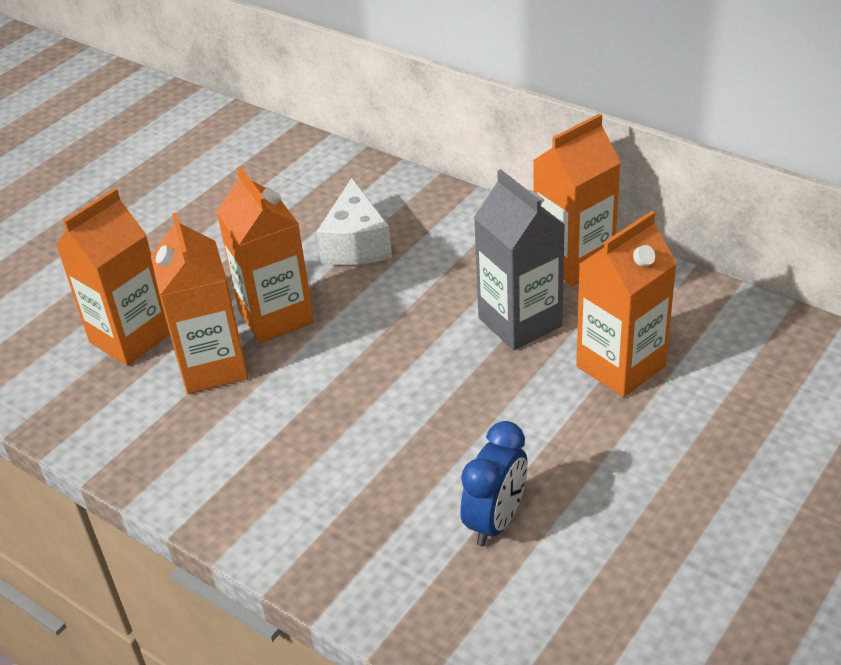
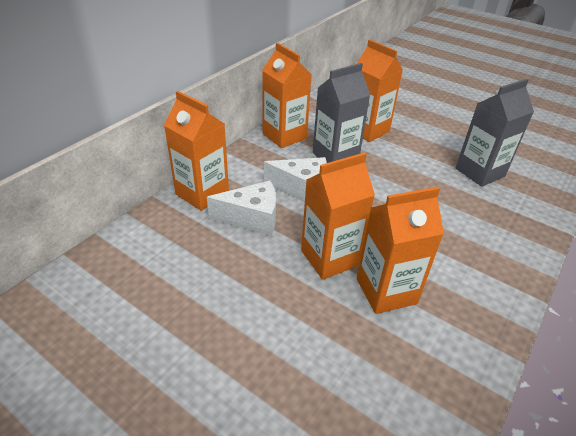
camera: 95 degrees left, 0 degrees up
(131, 337) = (357, 351): orange carton -> orange carton (202, 193)
(423, 287) = (302, 189): none -> white cheese
(495, 521) = (480, 172): blue clock -> grey carton

